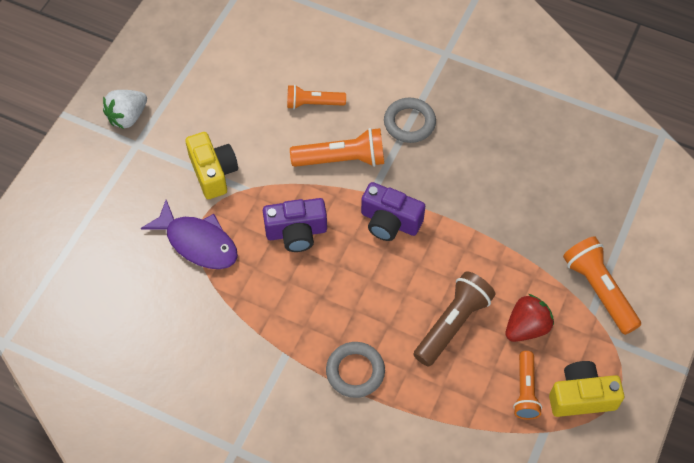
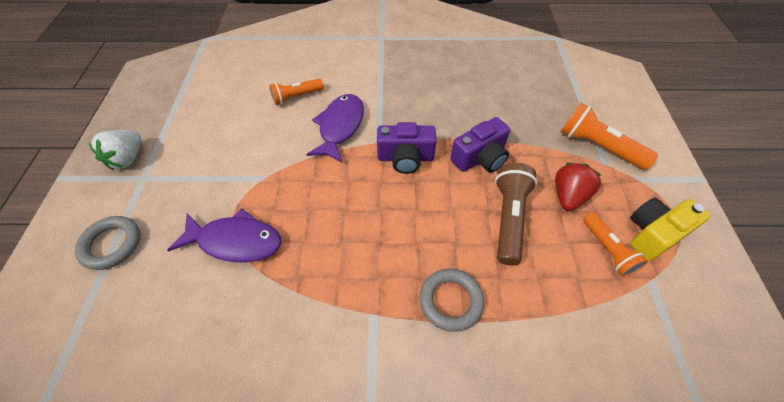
camera: 25 degrees left, 5 degrees down
(213, 172) = (228, 175): yellow camera -> none
(296, 232) = (328, 196): purple camera -> purple camera (480, 158)
(342, 159) = (340, 127): orange flashlight -> purple fish
(409, 123) = (380, 86): grey ring -> grey ring (112, 244)

